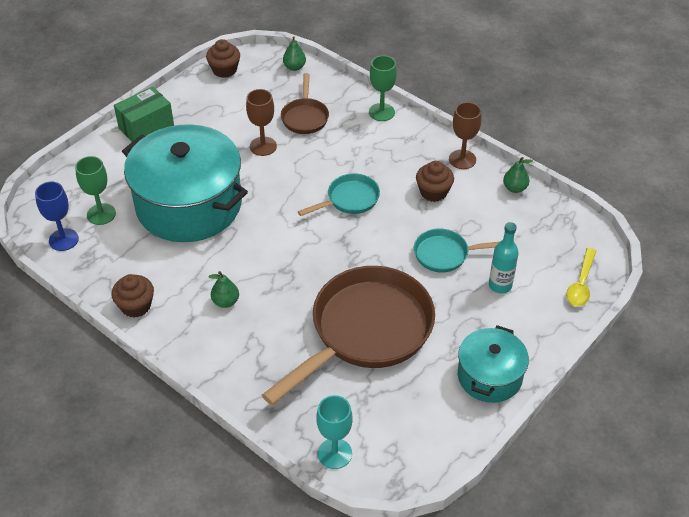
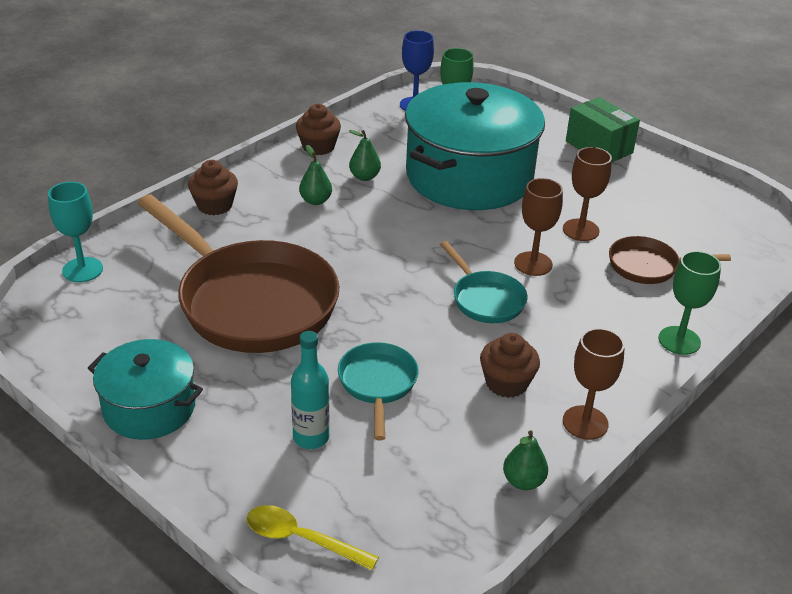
camera: 90 degrees right, 10 degrees down
(224, 70) = (728, 201): brown cupcake -> brown cupcake (215, 205)
(294, 67) = (757, 260): green pear -> green pear (364, 177)
(306, 173) = (533, 264): none -> brown goblet

